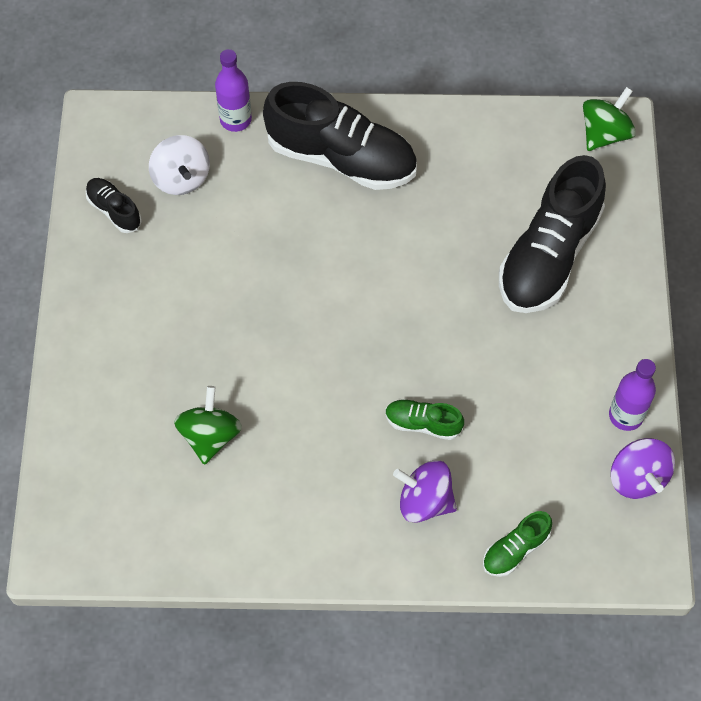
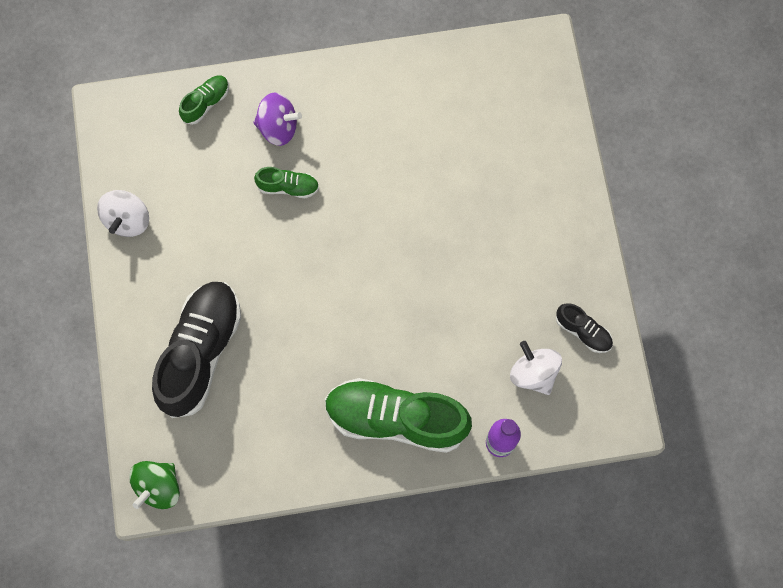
camera: 170 degrees right, 10 degrees up
(210, 436) = (452, 150): green spinning top -> none
(342, 158) = (395, 419): black shoe -> green shoe
(625, 415) = (128, 220): purple bottle -> white spinning top
(637, 478) = (116, 172): purple spinning top -> none

